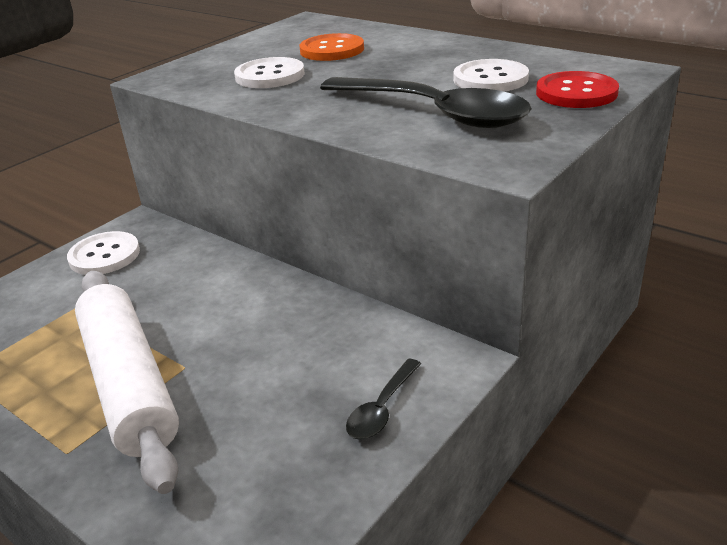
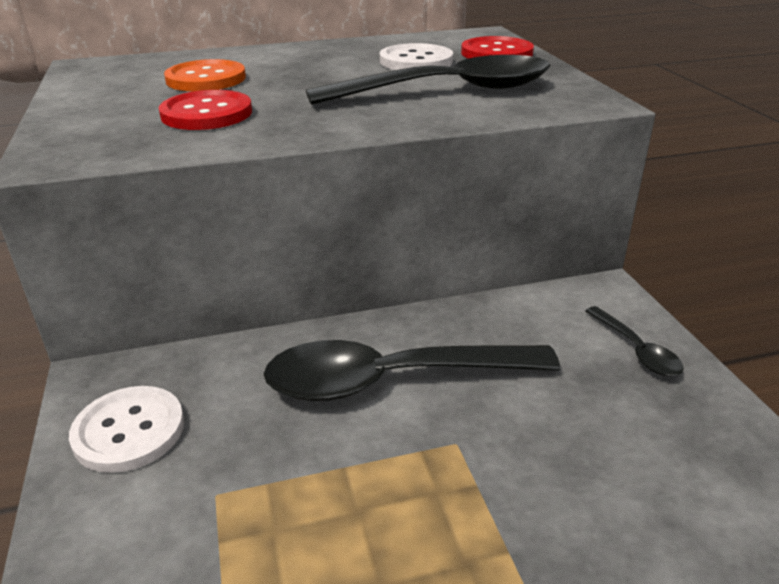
camera: 55 degrees left, 0 degrees up
(129, 383) = (445, 497): white rolling pin -> none
(226, 313) = (392, 380): none -> black spoon
(270, 76) = (207, 113): white button -> red button

